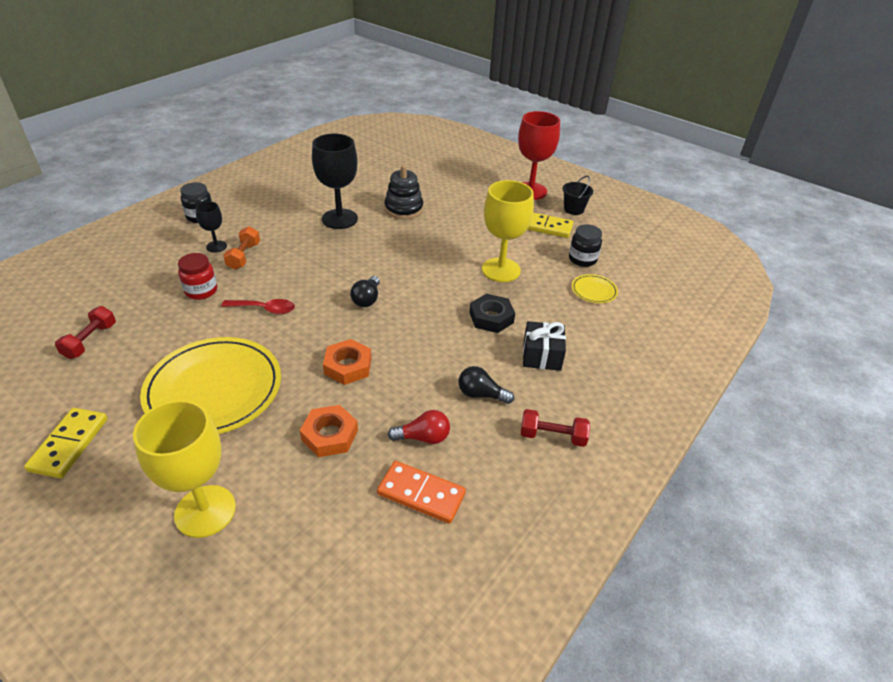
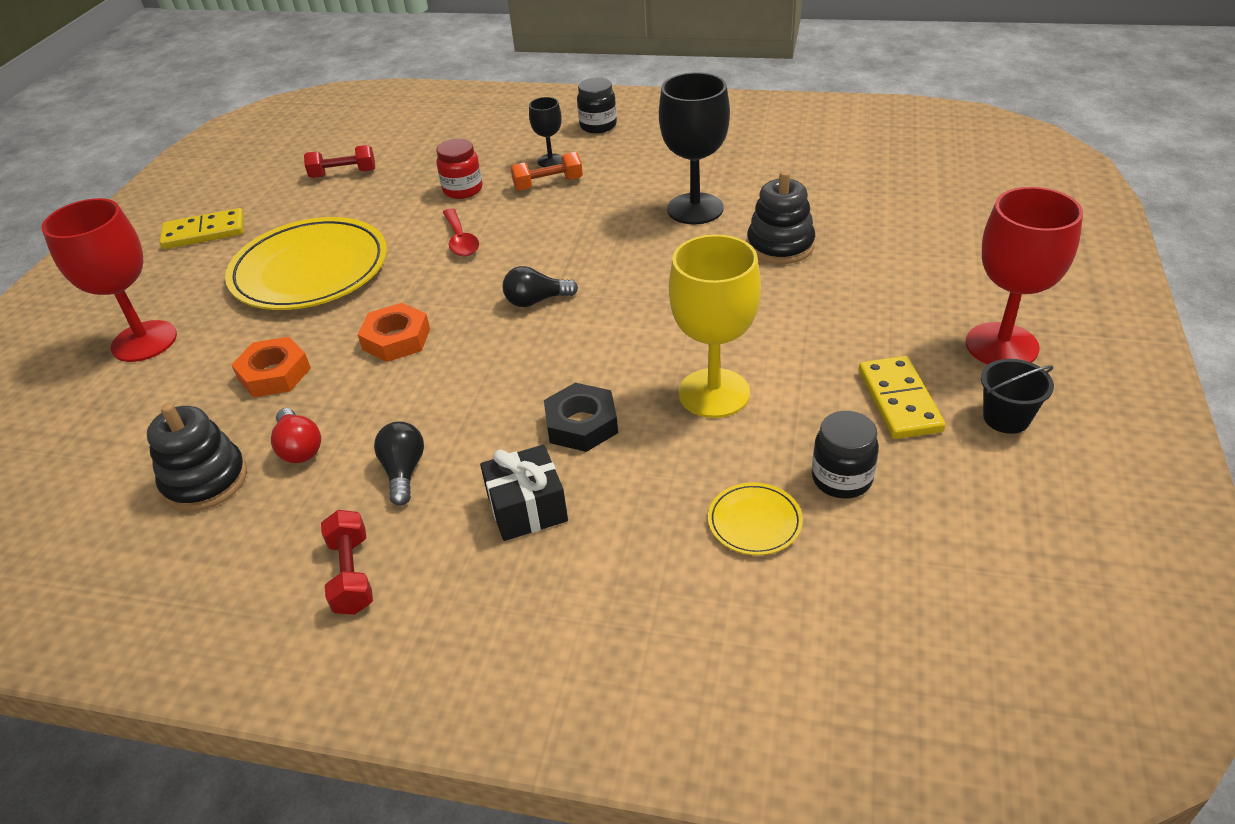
camera: 70 degrees right, 0 degrees up
(205, 511) = (144, 341): yellow goblet -> red goblet
(421, 494) = (205, 481): orange domino -> black stacking toy

